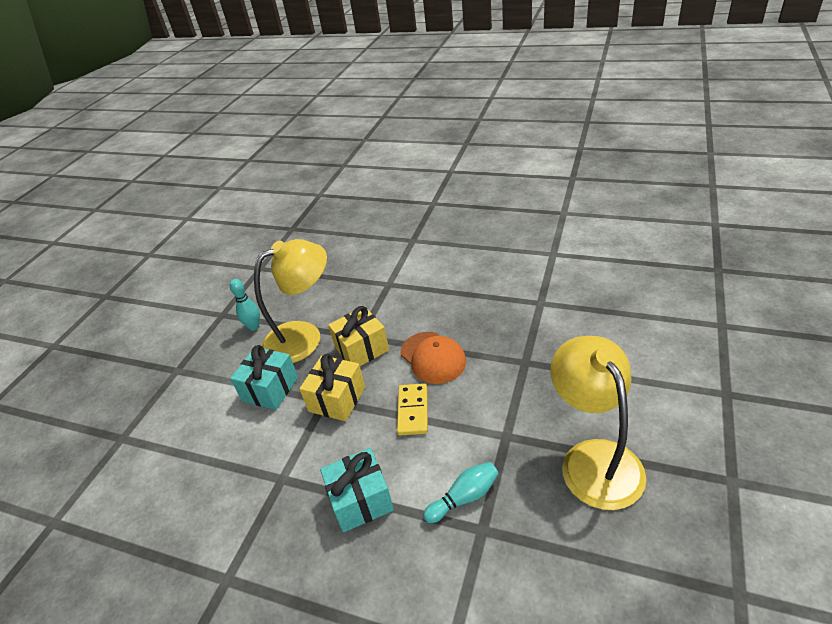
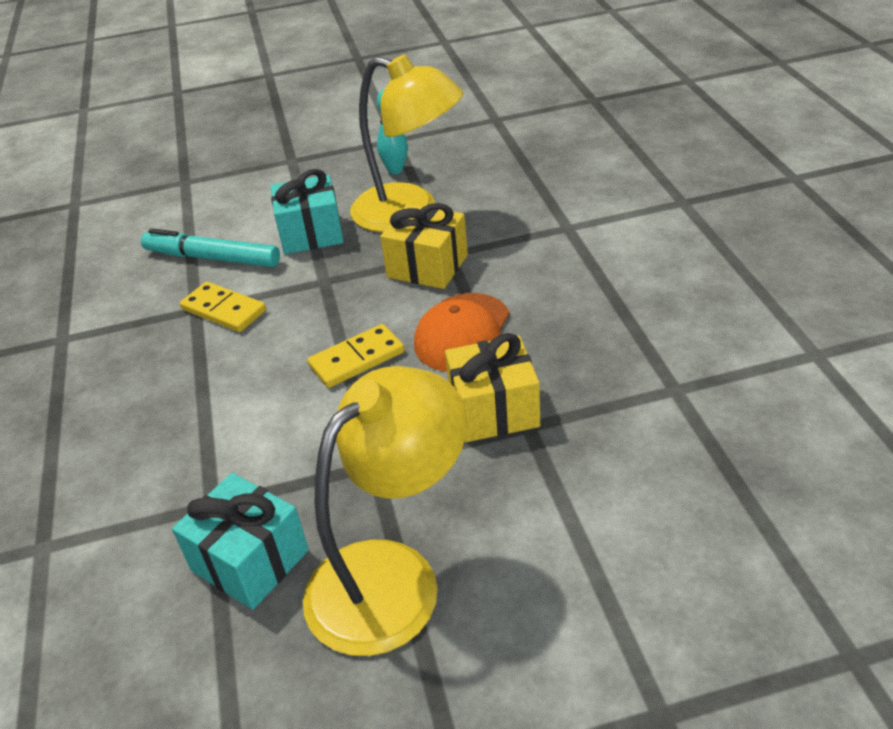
camera: 55 degrees right, 0 degrees up
(235, 450) = (212, 258): none -> turquoise marker
(299, 462) = (224, 310): none -> yellow domino
(337, 399) = (331, 289): yellow gift -> yellow gift (494, 410)
(361, 500) = (199, 382): turquoise gift -> turquoise gift (250, 560)
(464, 497) = (250, 467): turquoise bowling pin -> none

